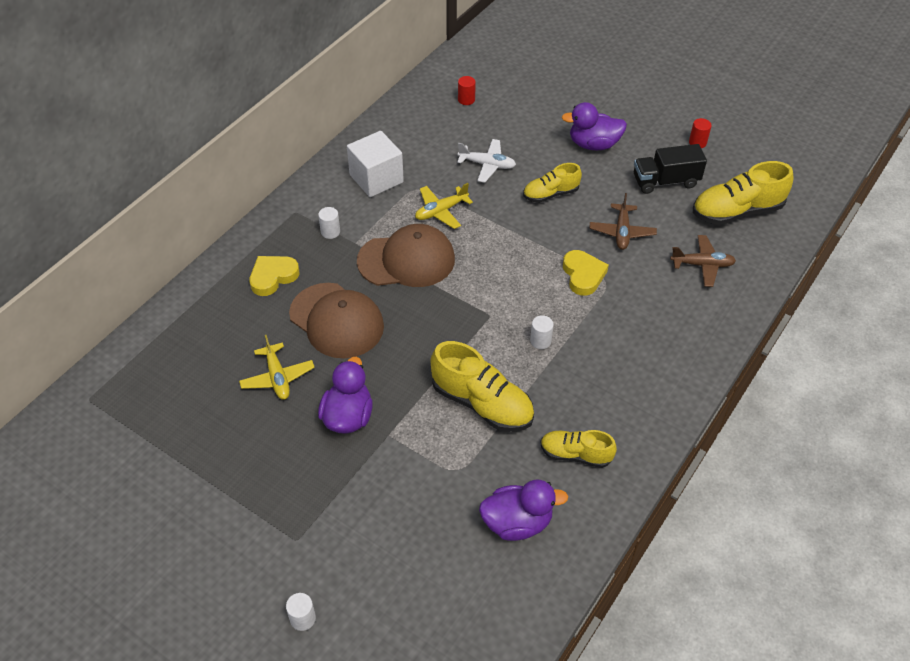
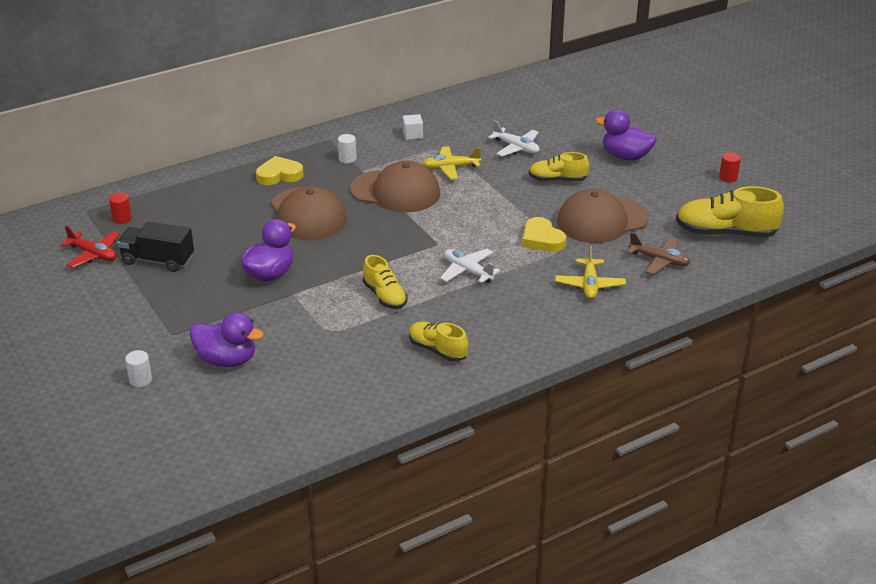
camera: 25 degrees right, 15 degrees down
(137, 460) = (93, 254): none -> red plane
(277, 377) = (234, 236): yellow plane -> yellow plane (589, 285)
(376, 178) = (412, 134): white cube -> white cube, size x0.48
(466, 100) = (533, 101): red cylinder -> red cylinder (122, 219)
(482, 403) = (385, 296): yellow shoe -> yellow shoe, size x0.61
(517, 523) = (353, 377): purple duck -> purple duck (227, 360)
(540, 341) = (468, 271): white cylinder -> white plane
(583, 275) = (542, 239): yellow heart -> yellow heart turned 135 degrees clockwise
(622, 232) = (602, 220): brown plane -> brown cap
(665, 181) = (673, 196): black truck -> black truck (158, 260)

